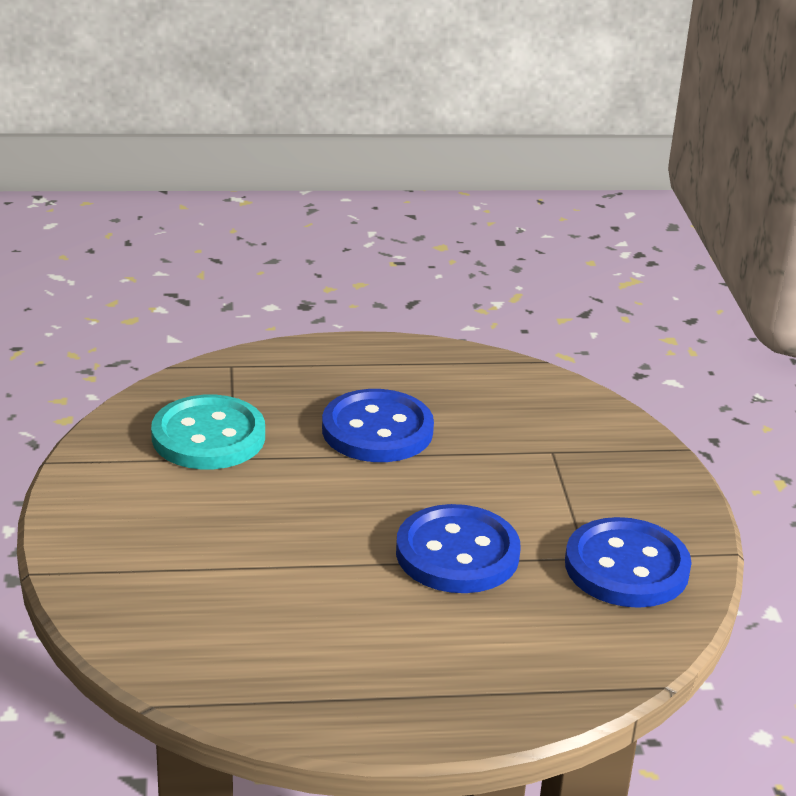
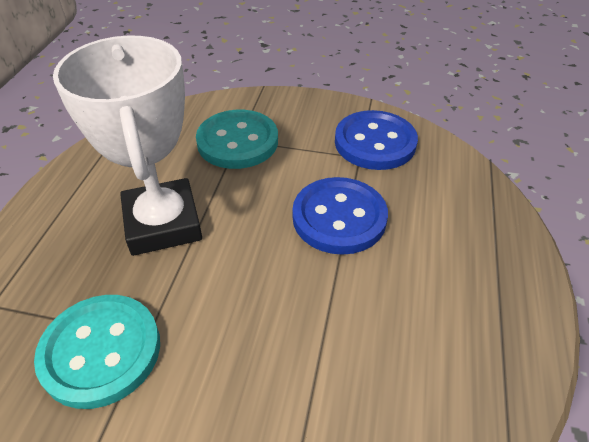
camera: 70 degrees left, 15 degrees up
(377, 430) = (162, 223): blue button -> white trophy
(547, 451) = (237, 141): none -> turquoise button

